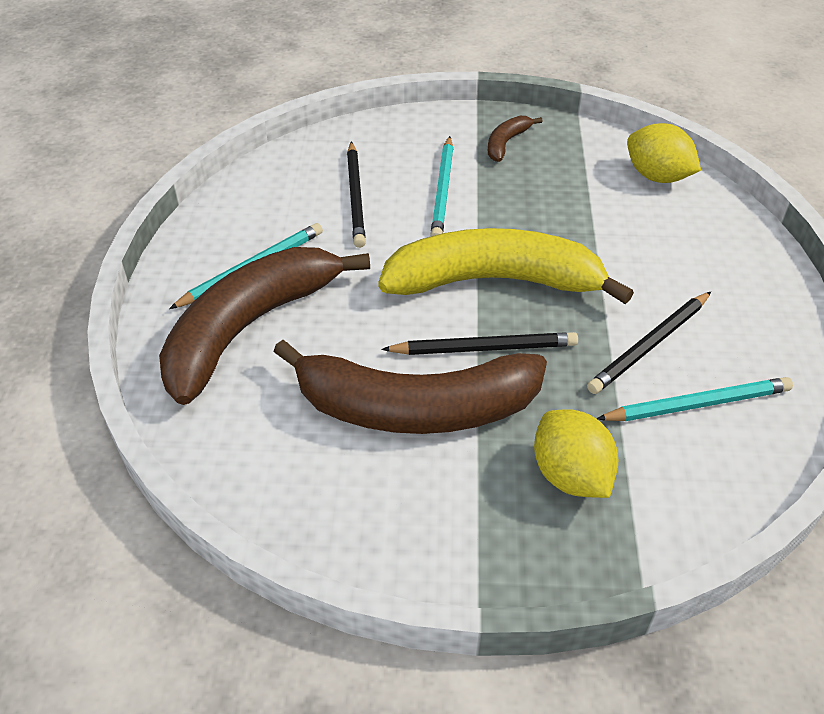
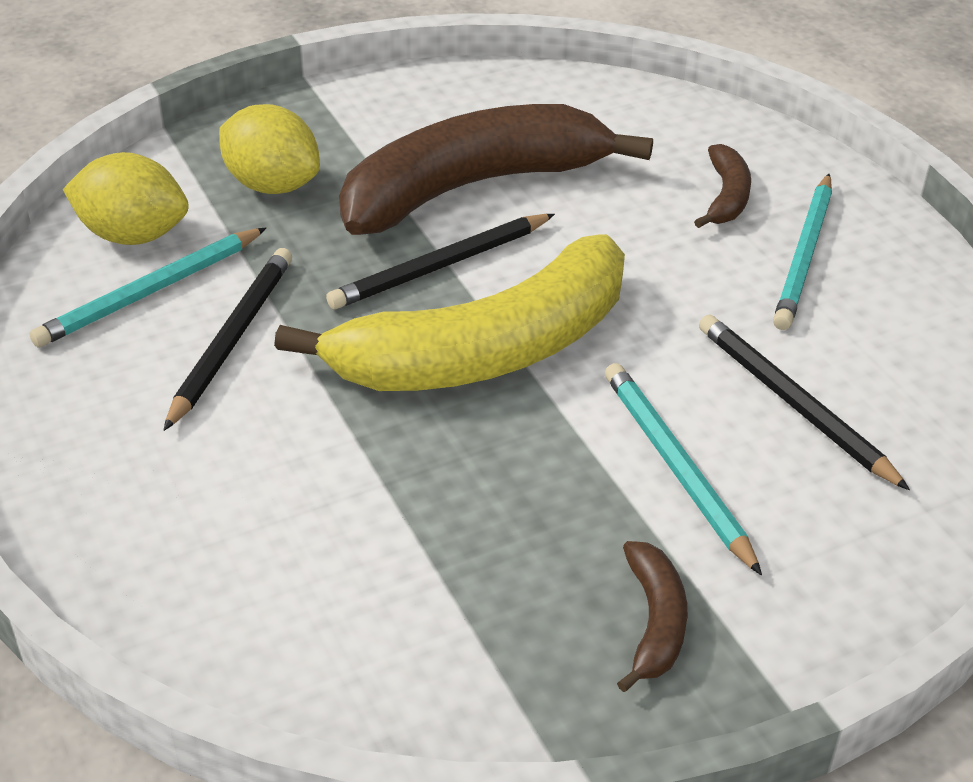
camera: 150 degrees right, 5 degrees down
(249, 328) = (726, 196): brown banana -> brown banana, size x0.41
(657, 176) = (324, 656): yellow lemon -> yellow lemon (133, 235)

